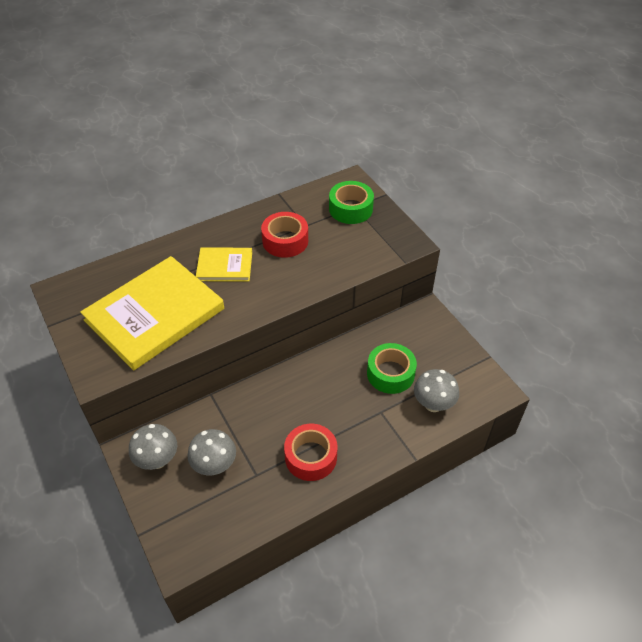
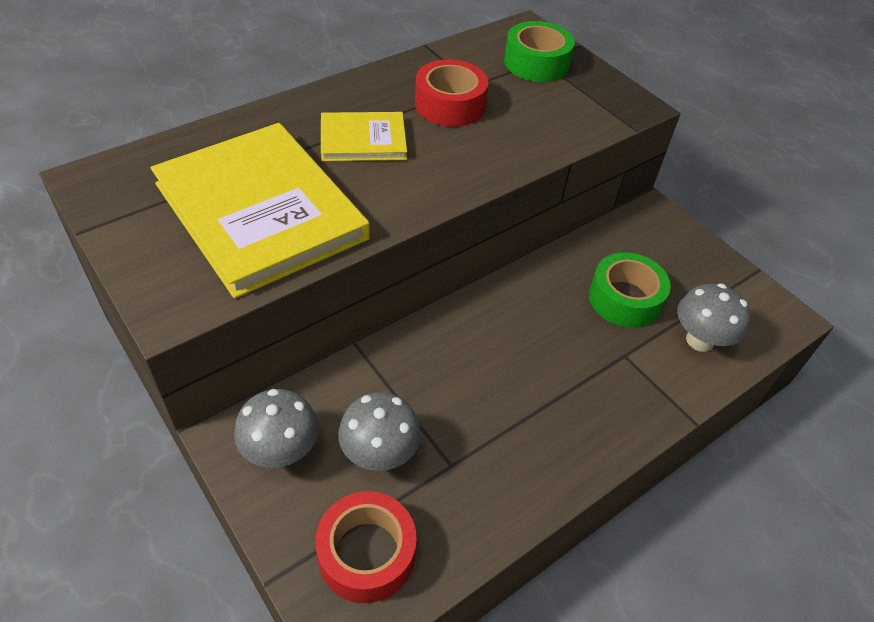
camera: 10 degrees left, 0 degrees up
(154, 314) = (260, 211): yellow book -> yellow book turned 75 degrees counterclockwise
(311, 457) = (533, 430): red tape -> red tape (366, 553)

